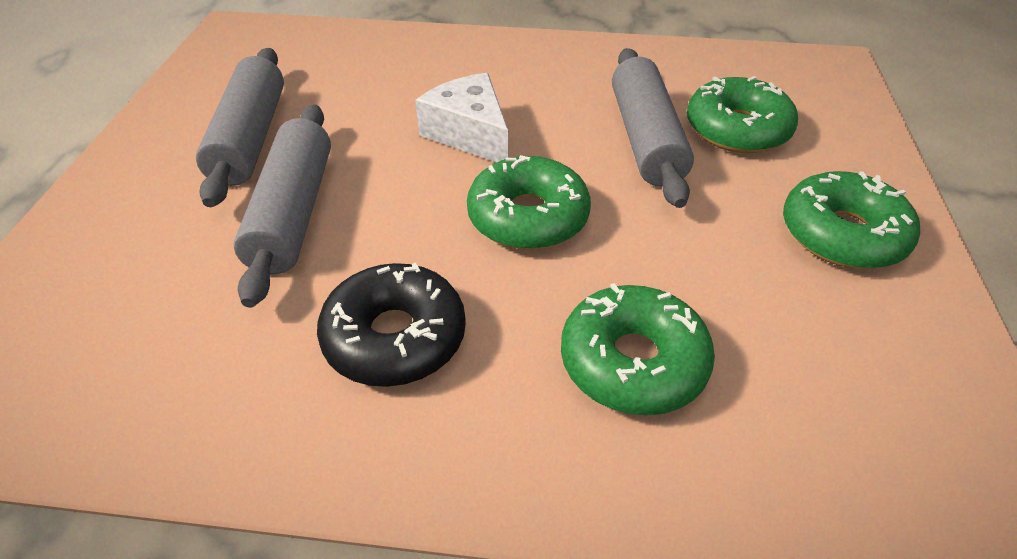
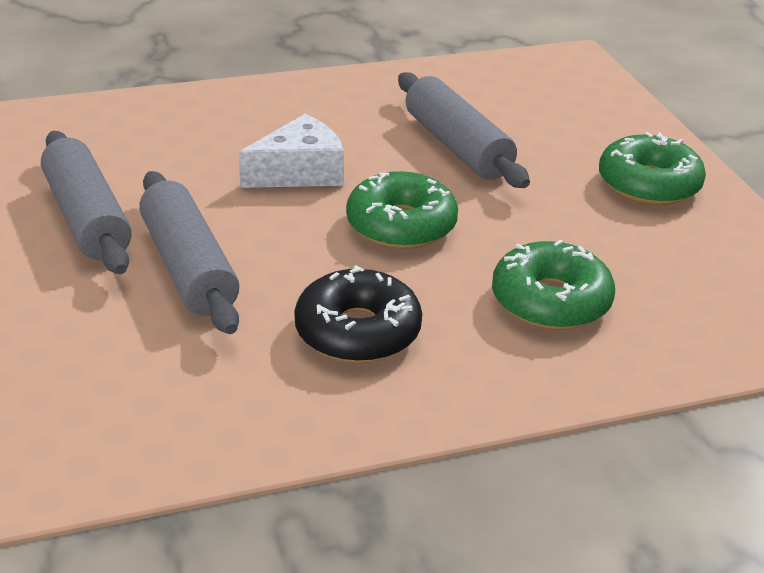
camera: 25 degrees left, 10 degrees down
(469, 133) = (299, 172): white cheese -> white cheese turned 120 degrees clockwise
(737, 129) = (527, 124): green donut -> none

